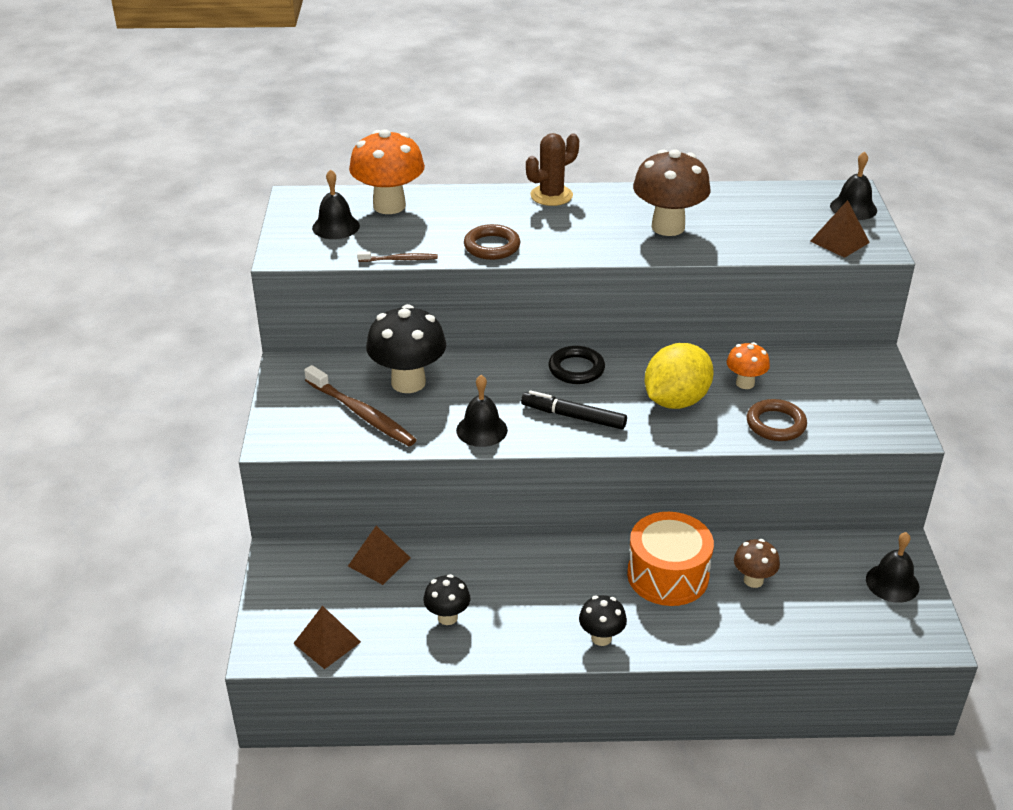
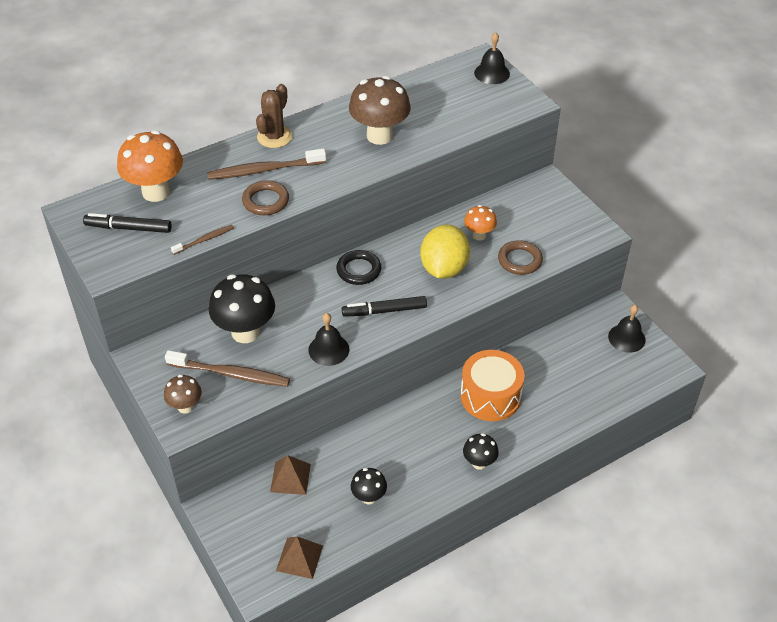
camera: 30 degrees left, 10 degrees up
(336, 226) = (128, 228): black bell -> black marker
(514, 220) = (264, 170): none -> brown toothbrush
(753, 580) = (545, 375): brown mushroom -> brown mushroom (185, 406)
(839, 241) = (502, 106): brown pyramid -> none

